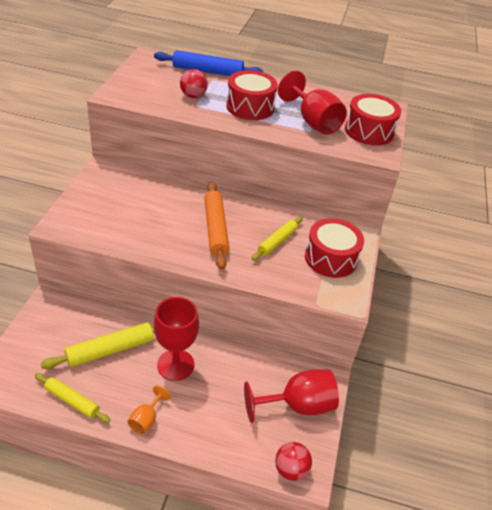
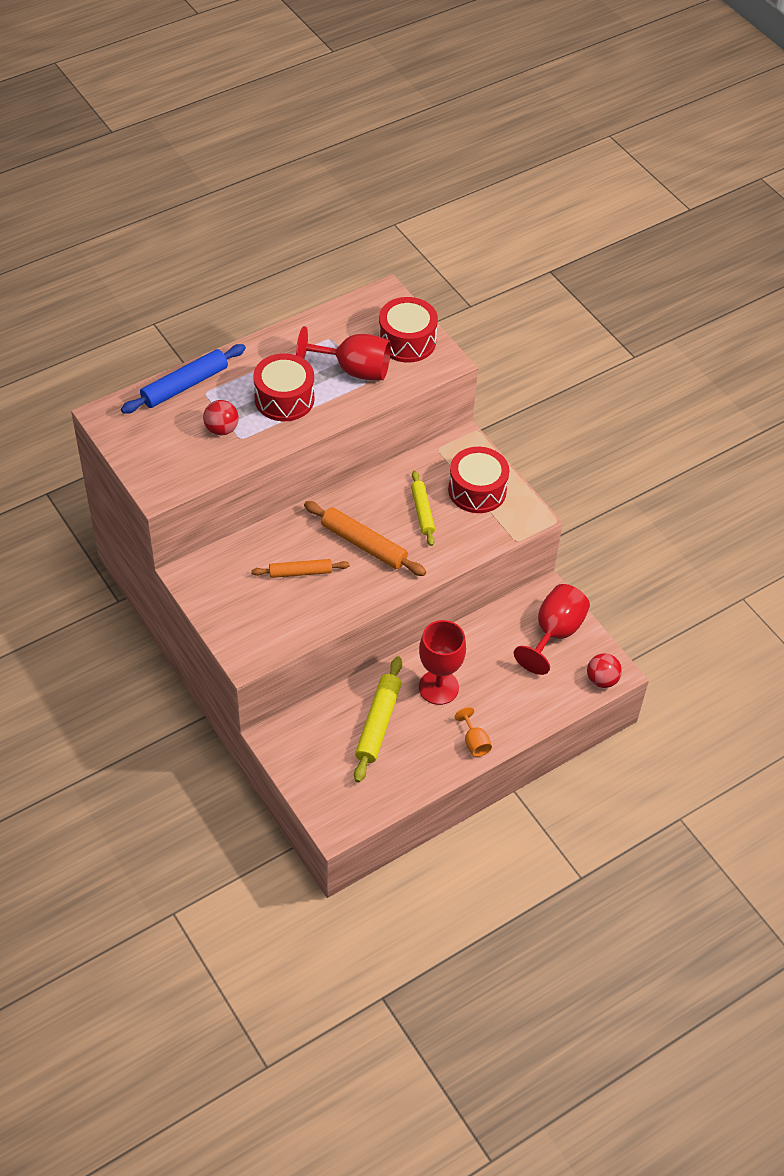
camera: 45 degrees left, 10 degrees up
(72, 401) = (409, 782): yellow rolling pin -> none
(158, 213) = (300, 572): none -> orange rolling pin

